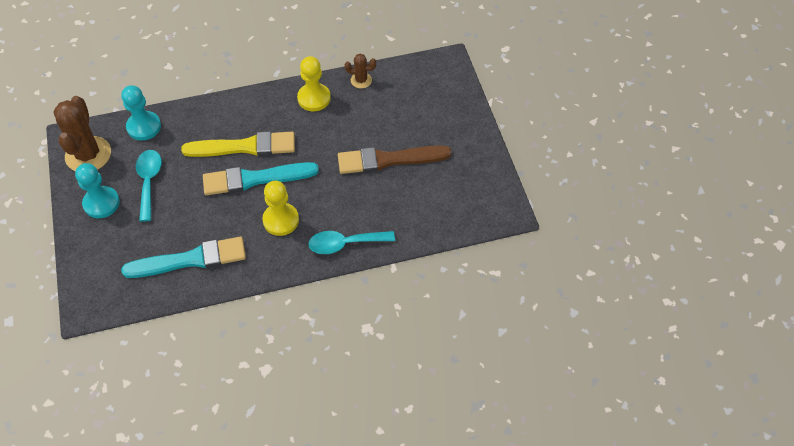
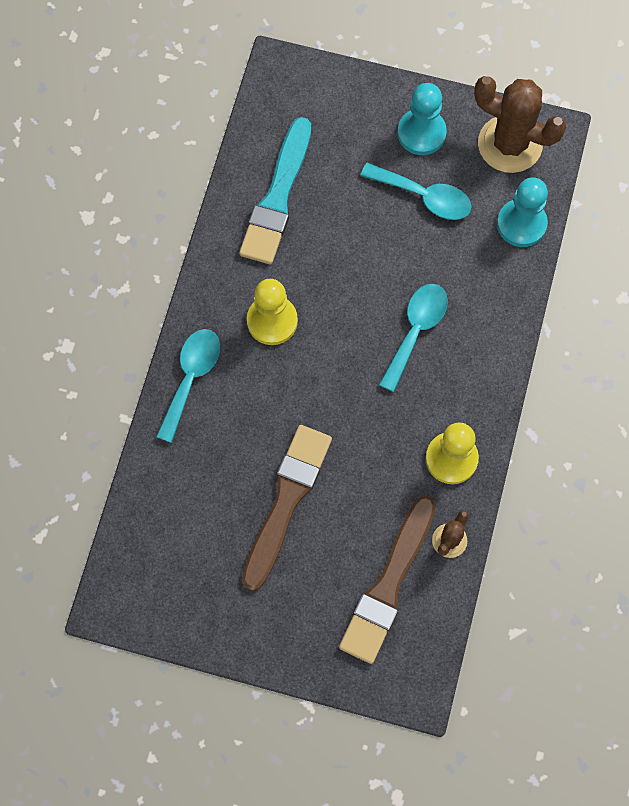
camera: 120 degrees right, 15 degrees up
(245, 147) = (415, 331): yellow brush -> turquoise spoon
(255, 179) = (355, 320): turquoise brush -> none
(403, 95) = (388, 585): none -> brown brush

